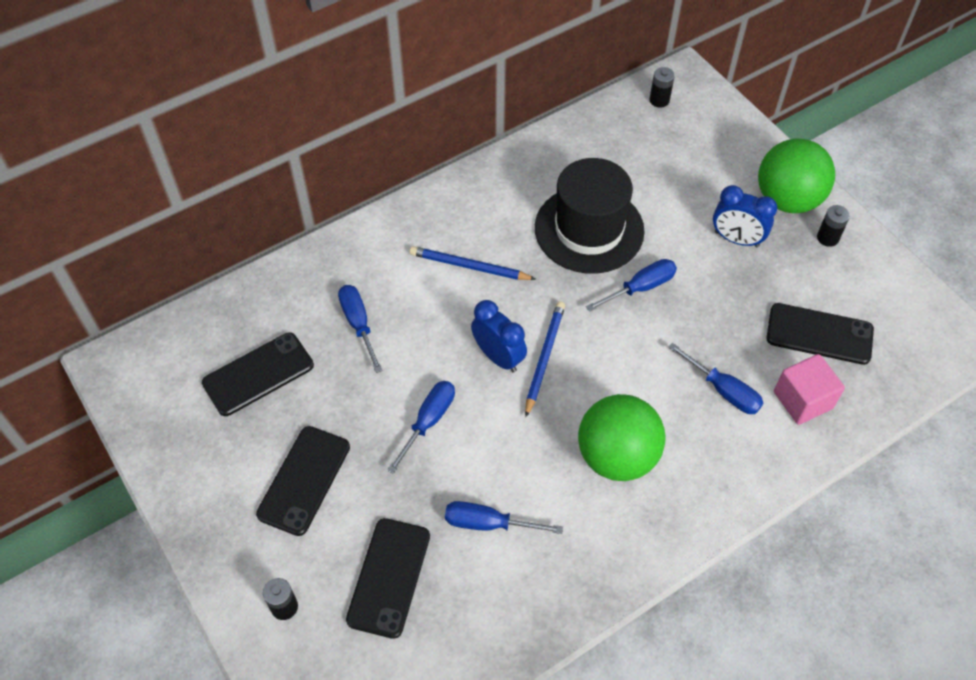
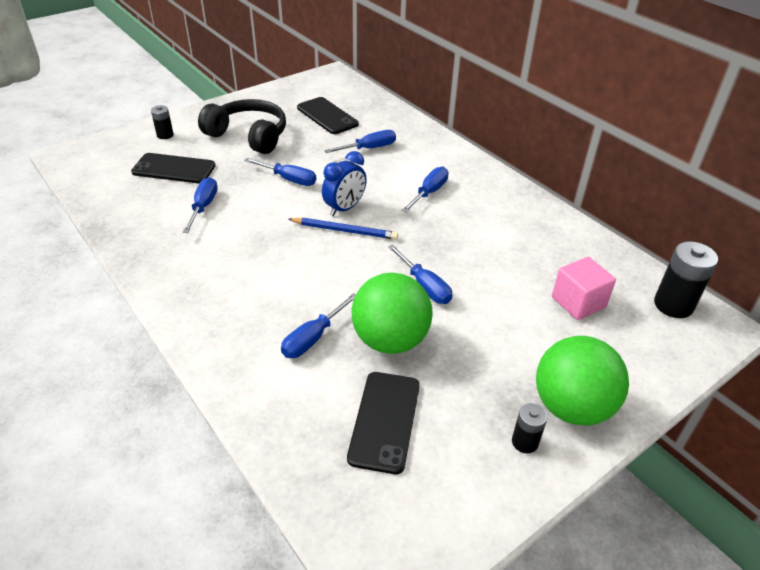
camera: 85 degrees right, 15 degrees down
(304, 480) = (248, 136): black phone -> black headphones
(469, 267) = (429, 193): blue pencil -> blue screwdriver
(589, 229) = (484, 255): black hat -> none
(617, 456) = (250, 269): green ball -> green ball (390, 340)
(659, 100) = (673, 305): black battery -> black battery, size x1.76
(736, 239) = (500, 358): blue clock -> none
(802, 400) = (301, 399): pink cube -> pink cube (578, 302)

